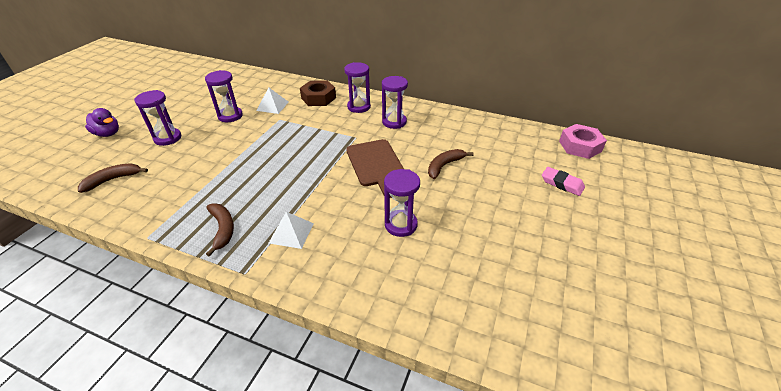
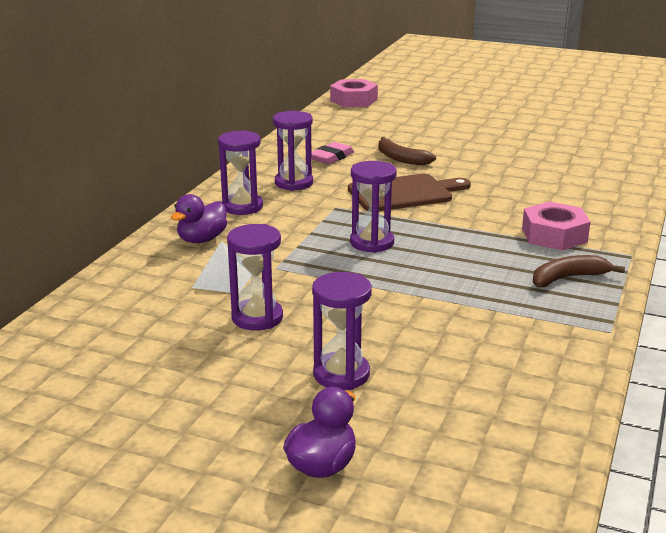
camera: 90 degrees left, 15 degrees down
(113, 180) = (490, 403): brown banana -> none
(291, 233) = (554, 235): white pyramid -> pink nut
(318, 98) = (202, 239): brown nut -> purple duck
(401, 225) = (515, 181): purple hourglass -> purple hourglass (372, 243)
(562, 183) = (424, 113): pink eraser -> pink eraser (331, 157)

